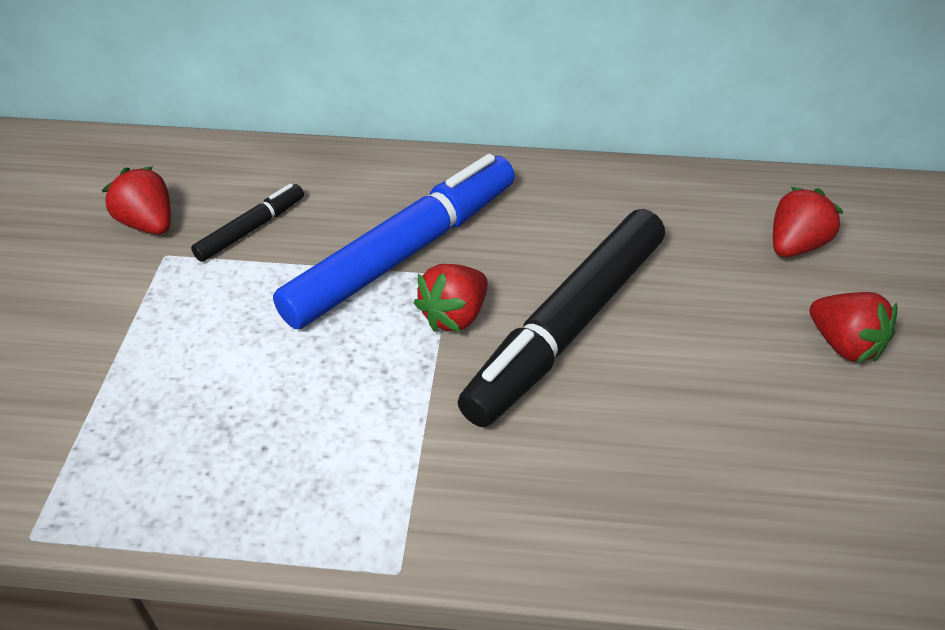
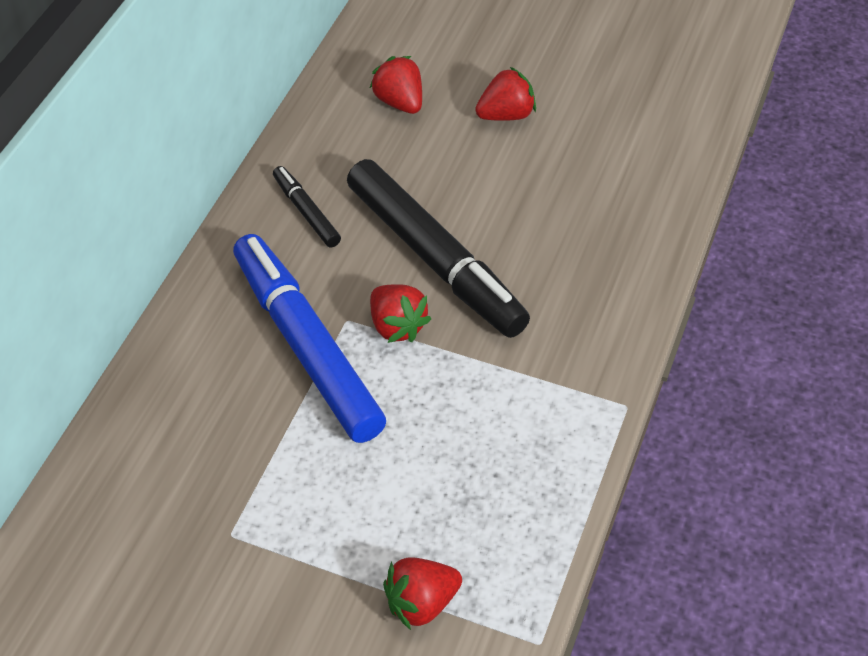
camera: 75 degrees left, 5 degrees up
(148, 224) = (175, 547): red strawberry -> red strawberry (421, 603)
(251, 229) = (222, 459): black marker -> black marker (306, 212)

